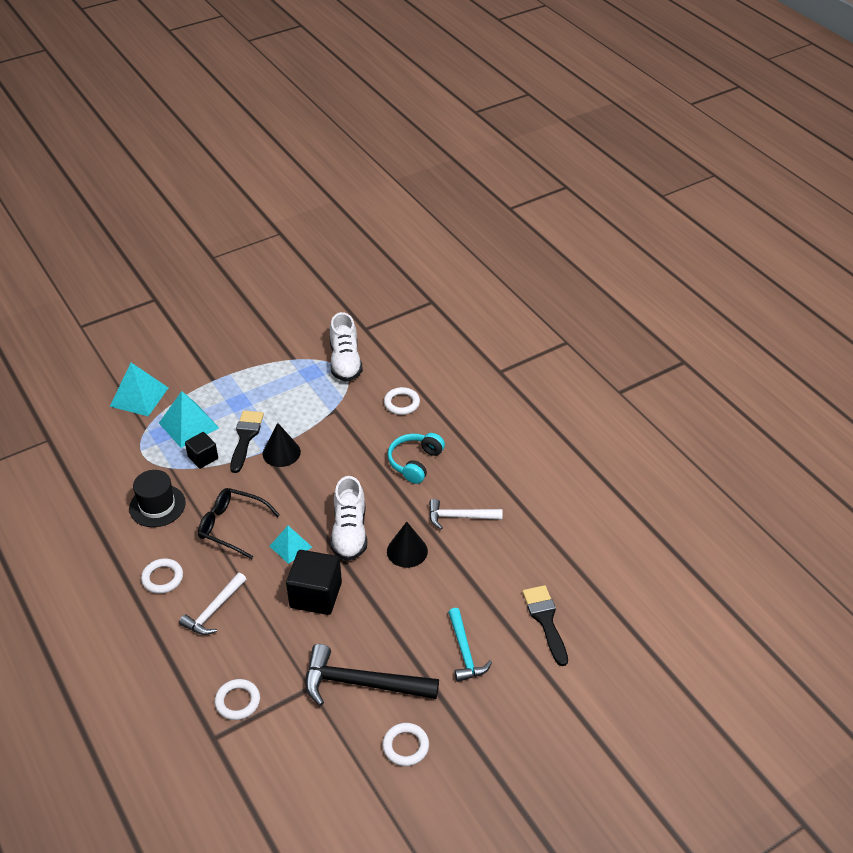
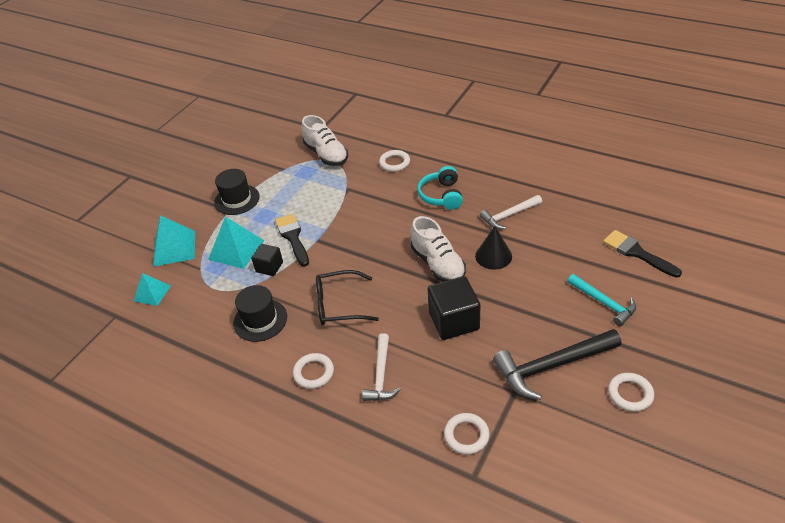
camera: 25 degrees left, 0 degrees up
(227, 372) = (237, 199): none -> black hat
(281, 452) = (332, 235): black cone -> none
(290, 546) = (400, 296): turquoise pyramid -> turquoise pyramid (152, 293)

